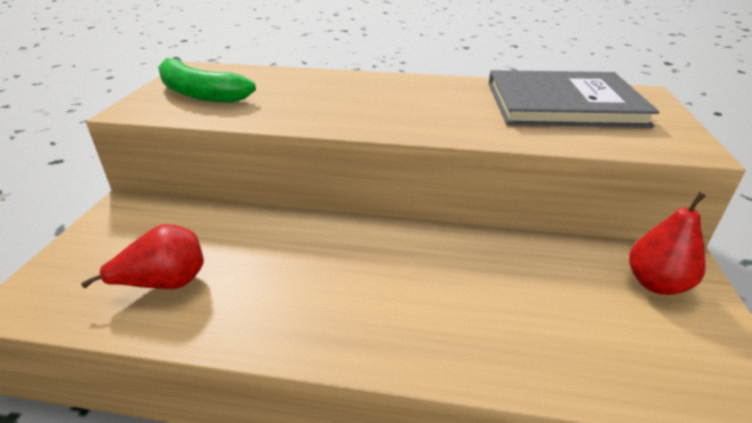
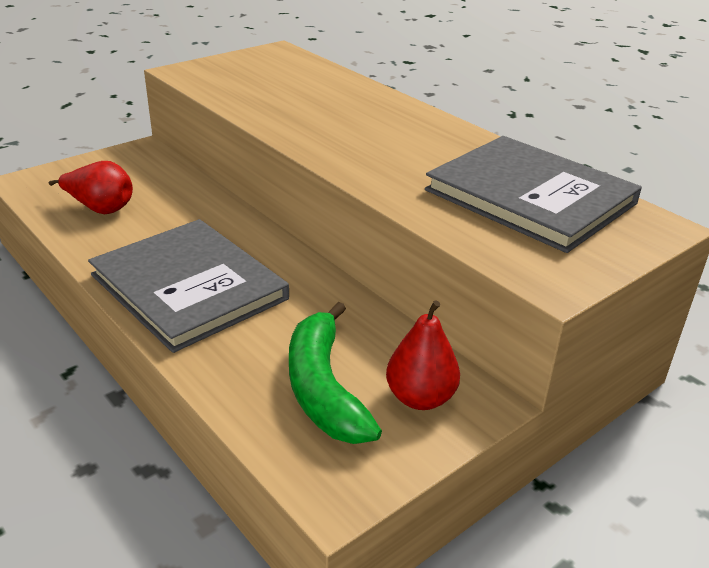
camera: 40 degrees right, 0 degrees up
(198, 93) = (243, 73): green banana -> green banana (323, 388)
(373, 307) = (189, 287): none -> grey book

